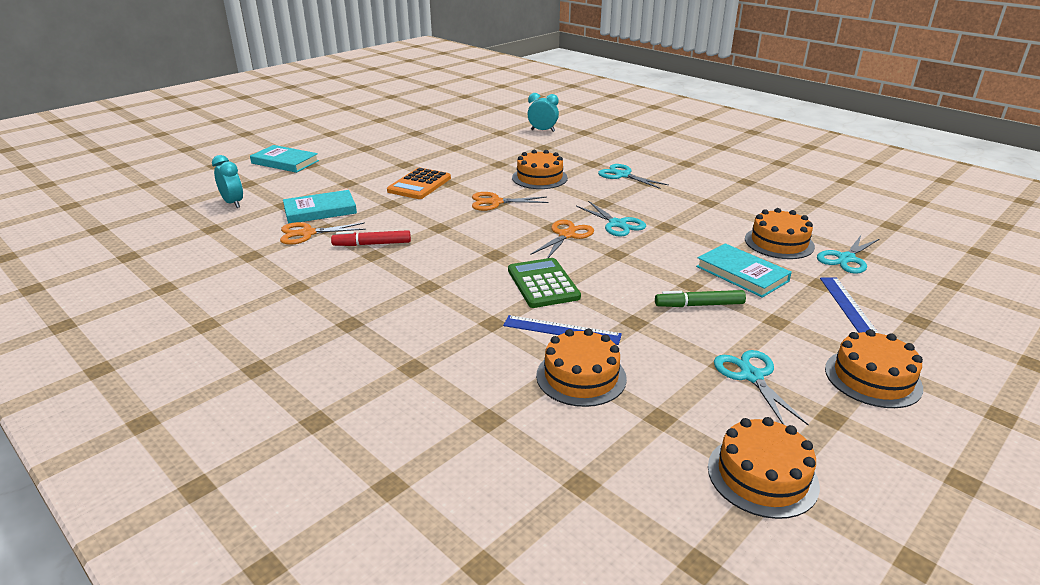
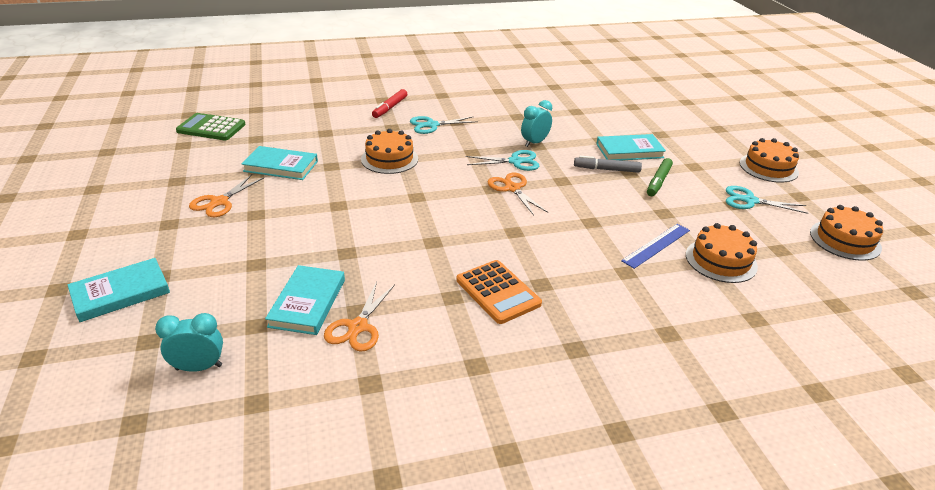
camera: 60 degrees left, 5 degrees up
(372, 244) = (428, 291): red marker -> red marker (390, 108)
(419, 184) = (322, 222): orange calculator -> orange calculator (497, 292)
(474, 151) = (281, 166): none -> turquoise book
(495, 202) = (414, 197): orange scissors -> orange scissors (219, 202)
(542, 130) = (286, 119): turquoise clock -> turquoise clock (534, 143)
(543, 284) = (583, 228): green calculator -> green calculator (211, 128)
(677, 270) = (606, 169): none -> grey marker
(779, 243) = (599, 121): orange cake -> none
(846, 259) = (637, 113): turquoise scissors -> none
(848, 306) = (692, 139): blue ruler -> none

